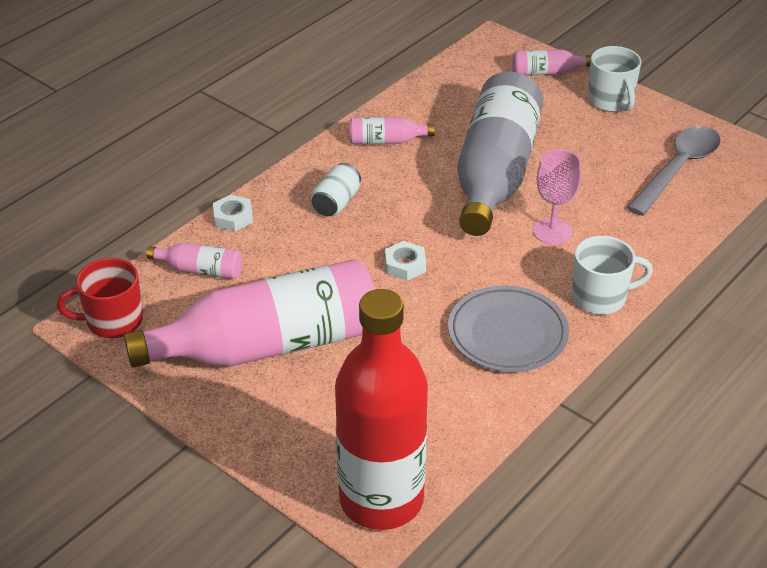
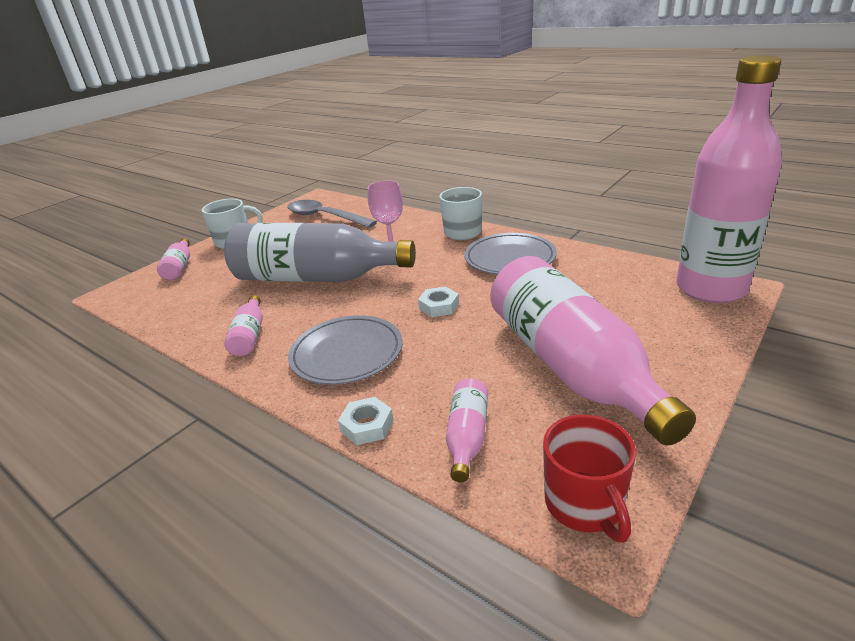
camera: 90 degrees left, 10 degrees down
(336, 203) = (347, 354): white can -> grey plate
(381, 499) = (710, 288): red bottle -> pink bottle

